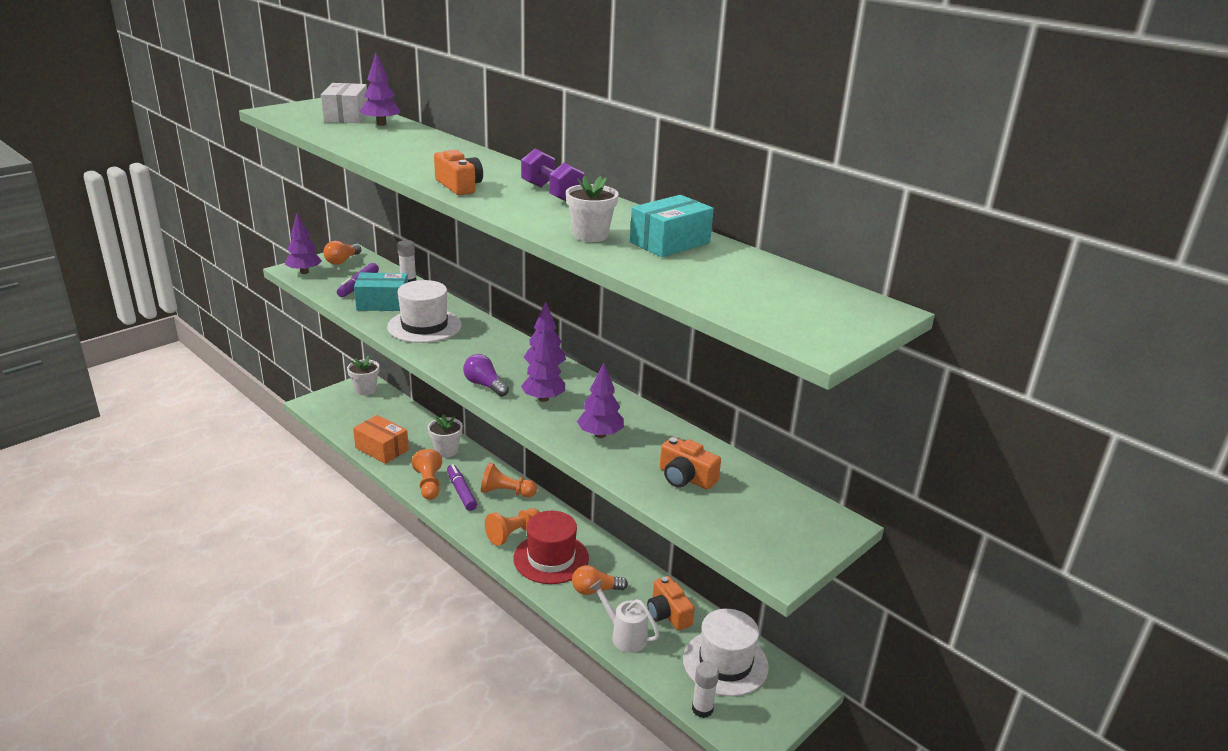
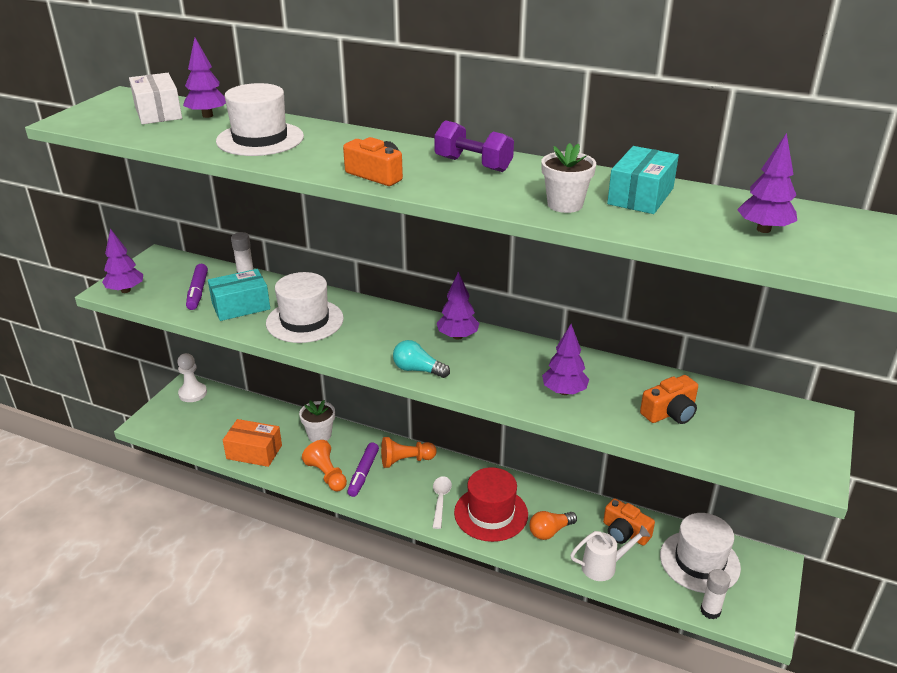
camera: 20 degrees left, 5 degrees up
(342, 261) = (156, 268): orange light bulb -> none
(365, 390) = (193, 393): white flower pot -> white pawn
(400, 146) = (260, 139): none -> white hat
(461, 492) = (363, 473): purple marker -> purple marker turned 120 degrees counterclockwise
(485, 385) = (418, 370): purple light bulb -> turquoise light bulb
(513, 534) = (440, 500): orange pawn -> white spoon
(543, 399) = (483, 369): purple tree -> purple tree (763, 229)
(624, 636) = (604, 566): white watering can -> white watering can turned 150 degrees clockwise
(685, 477) = (670, 412): orange camera -> orange camera turned 45 degrees counterclockwise

